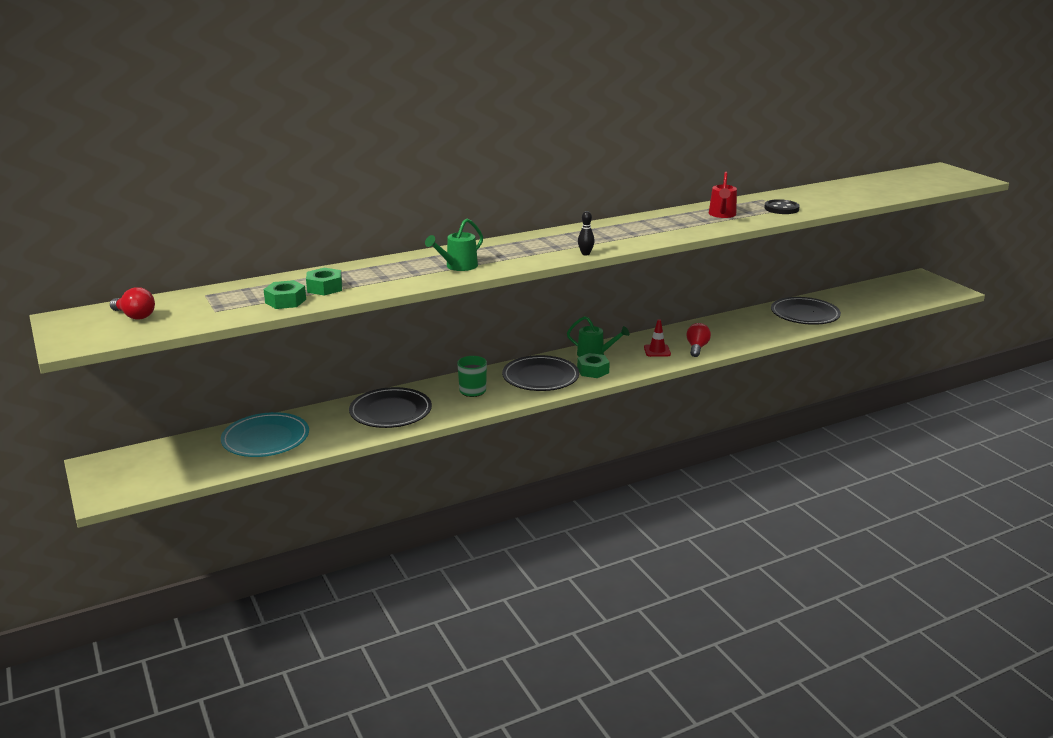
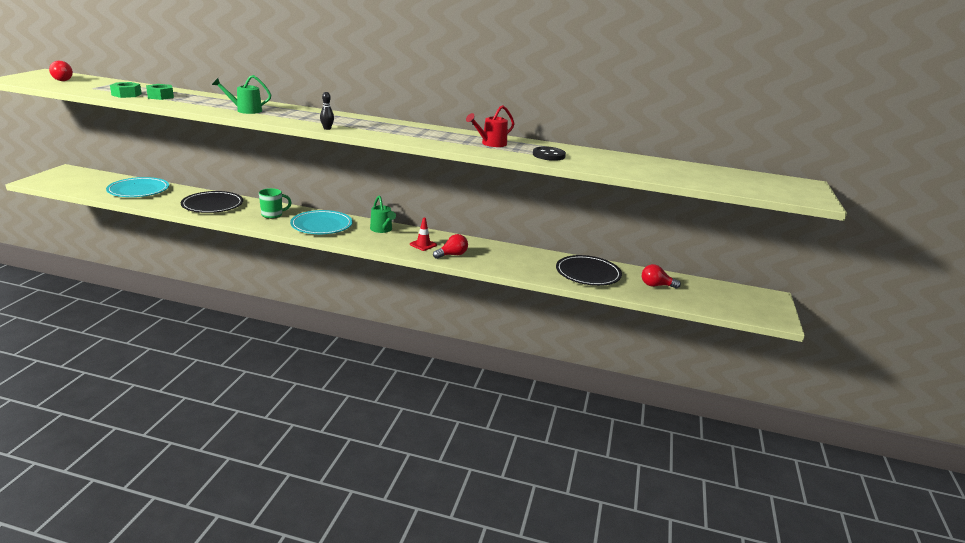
camera: 40 degrees right, 0 degrees up
(540, 377) = (321, 225): black plate -> turquoise plate
(593, 370) = (357, 236): green nut -> none
(856, 302) = (656, 285): none -> red light bulb

